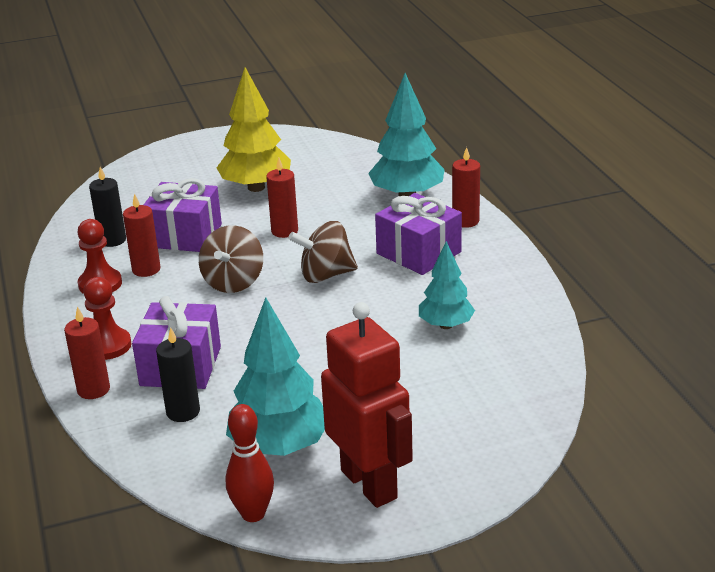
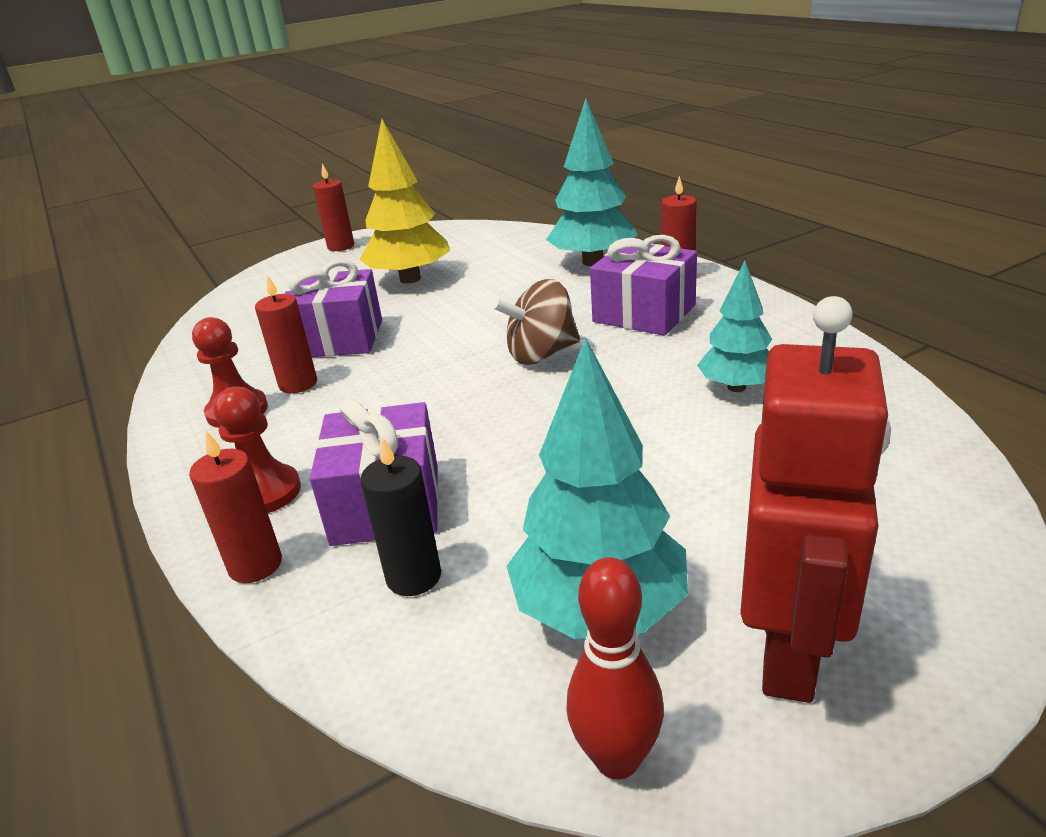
camera: 10 degrees left, 0 degrees up
(112, 240) = (244, 357): black candle -> none
(233, 282) = (423, 381): brown spinning top -> none
(284, 231) = (465, 316): red candle -> red candle (341, 246)
(369, 484) = (790, 651): red robot -> red robot turned 60 degrees clockwise

